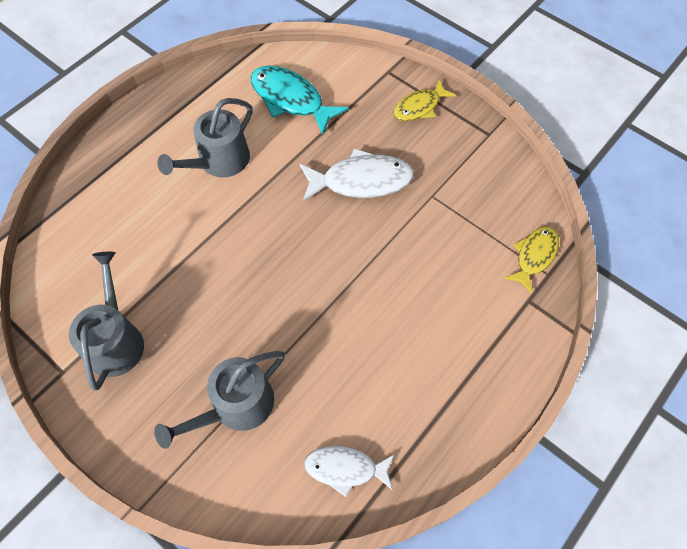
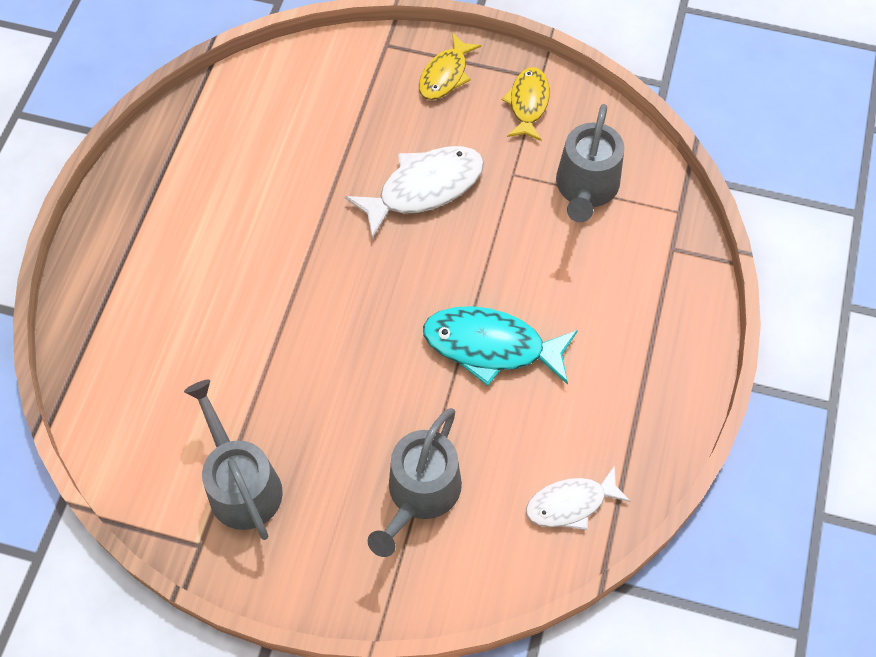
camera: 25 degrees left, 0 degrees up
(219, 161) = (243, 231): grey watering can -> grey watering can (586, 188)
(291, 100) = (288, 123): turquoise fish -> turquoise fish (491, 346)
(534, 256) = (655, 198): yellow fish -> yellow fish (528, 103)

